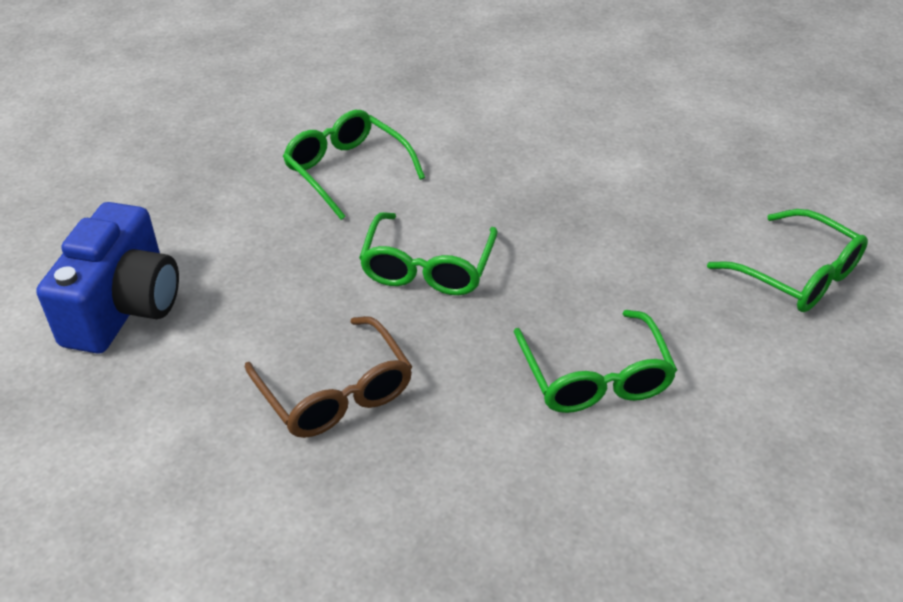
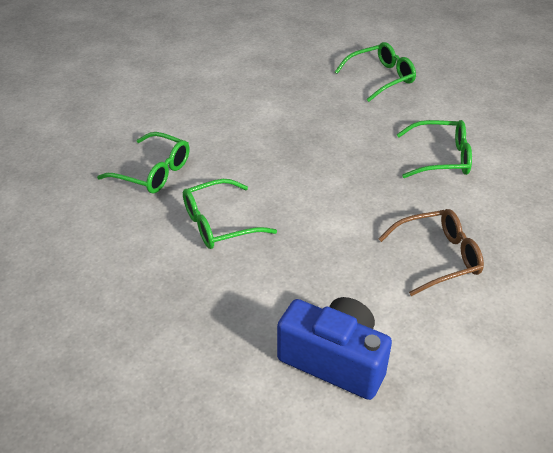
camera: 75 degrees left, 0 degrees up
(427, 268) = (336, 202): green glasses -> green glasses (153, 172)

